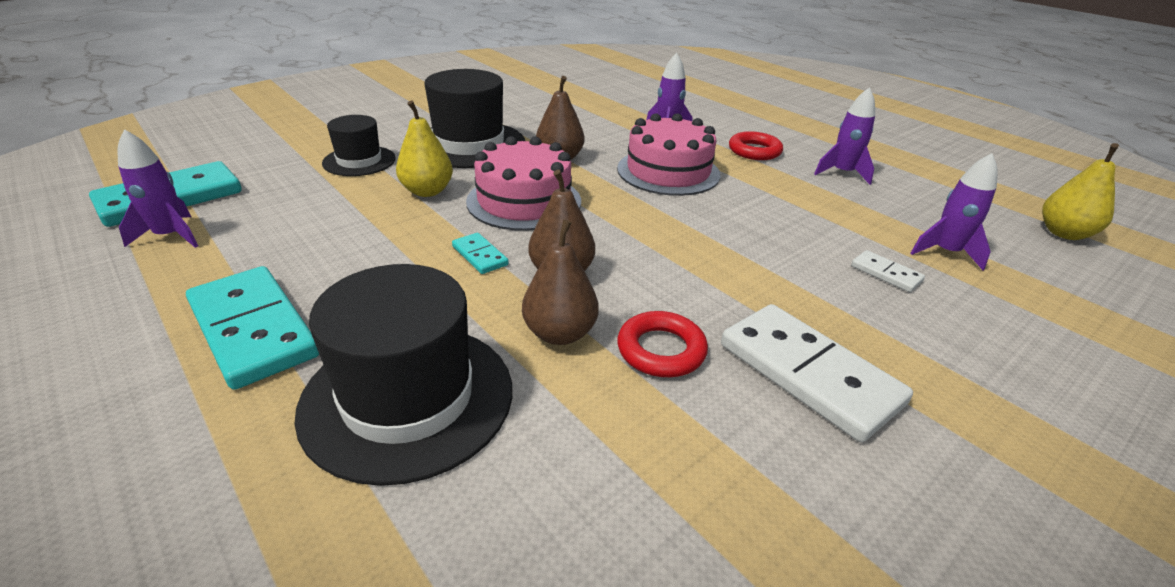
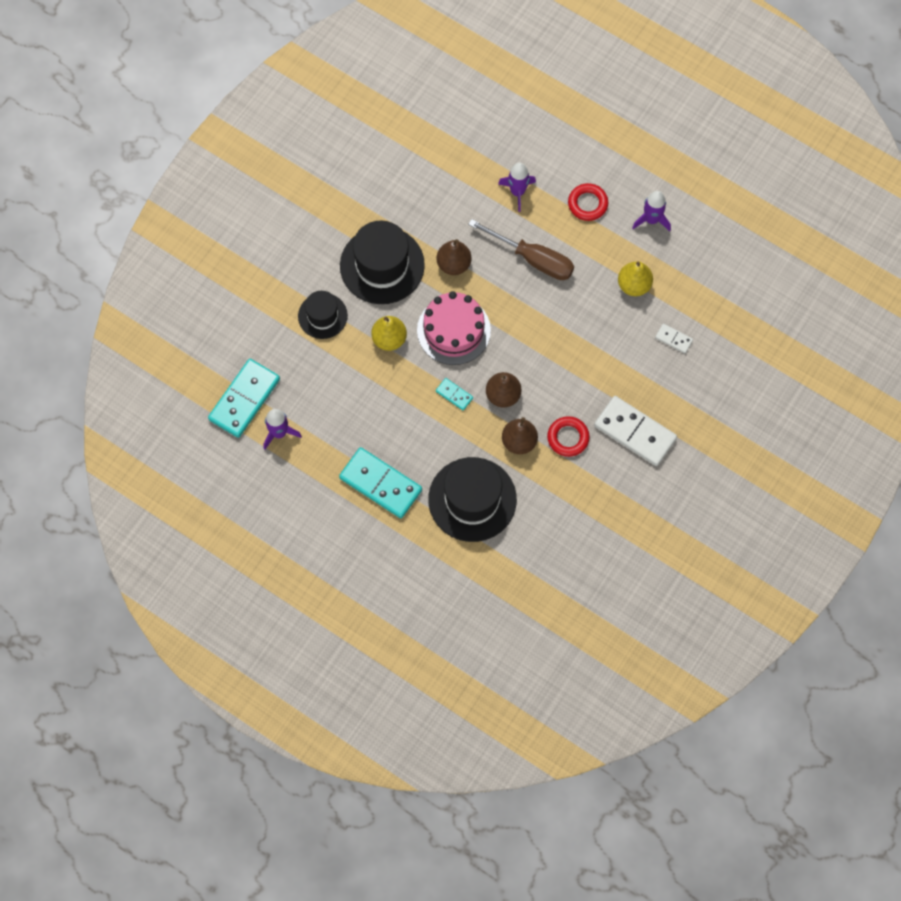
camera: 15 degrees left, 35 degrees up
(668, 171) = (533, 259): pink cake -> brown screwdriver
(946, 252) = (709, 305): purple rocket -> none
(1064, 233) = (783, 258): yellow pear -> yellow pear (634, 285)

